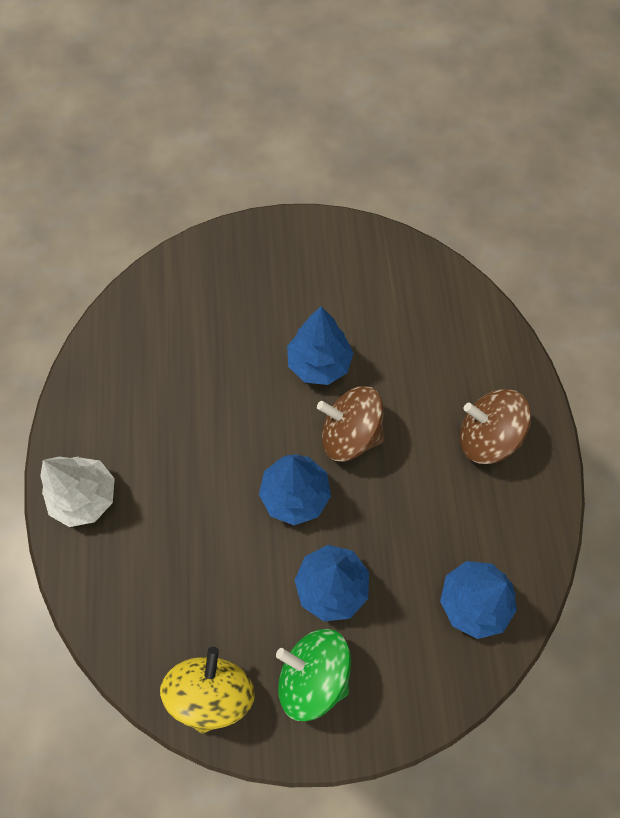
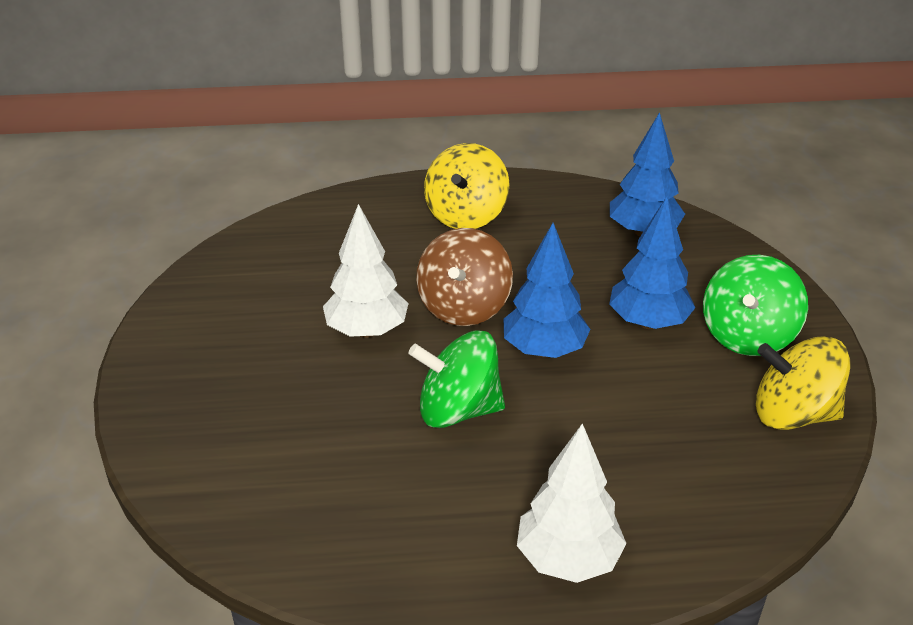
camera: 90 degrees left, 30 degrees down
(228, 429) = (458, 410): none -> green spinning top
(319, 363) = (367, 331): blue tree -> white tree
(486, 437) = (466, 215): brown spinning top -> yellow spinning top

